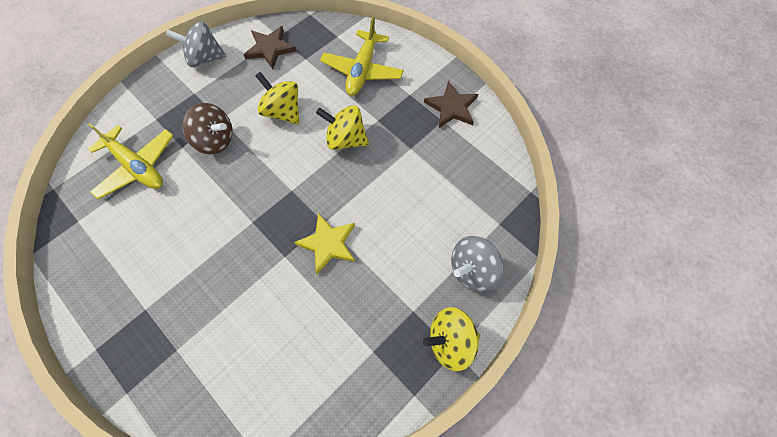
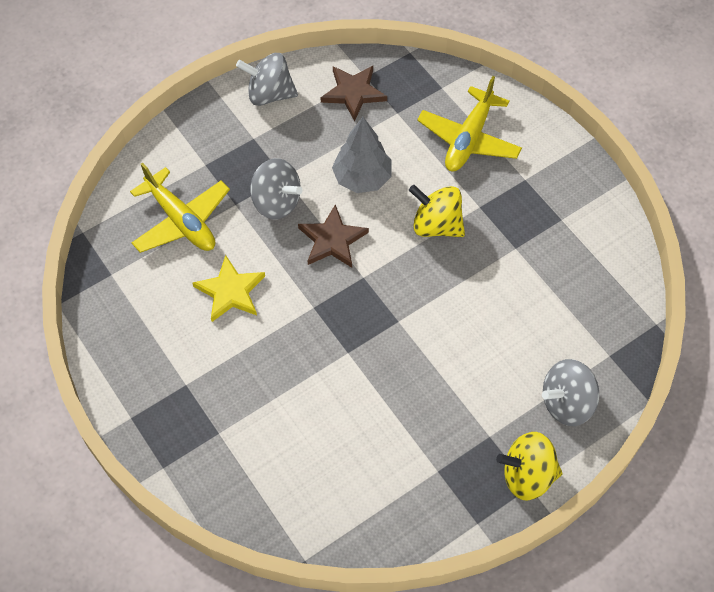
camera: 10 degrees right, 5 degrees down
(215, 140) = (276, 202): brown spinning top -> grey spinning top
(283, 111) = (362, 178): yellow spinning top -> grey tree
(328, 244) = (400, 346): yellow star -> yellow star (230, 291)
(451, 107) = (576, 204): brown star -> brown star (332, 240)

